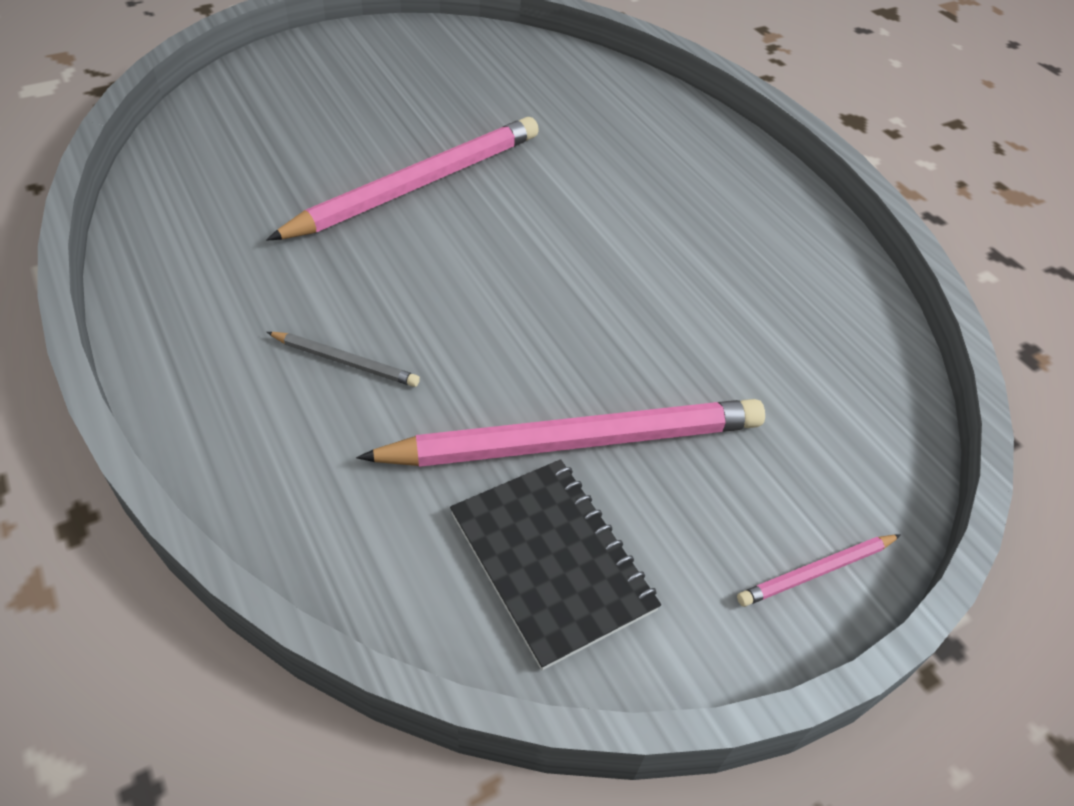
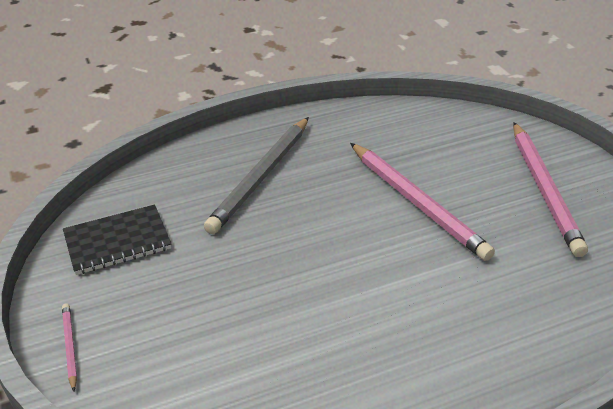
camera: 100 degrees right, 10 degrees down
(345, 361) = (261, 176): grey pencil -> grey pencil, size x2.29
(575, 442) = (187, 257): pink pencil -> pink pencil (544, 189)

